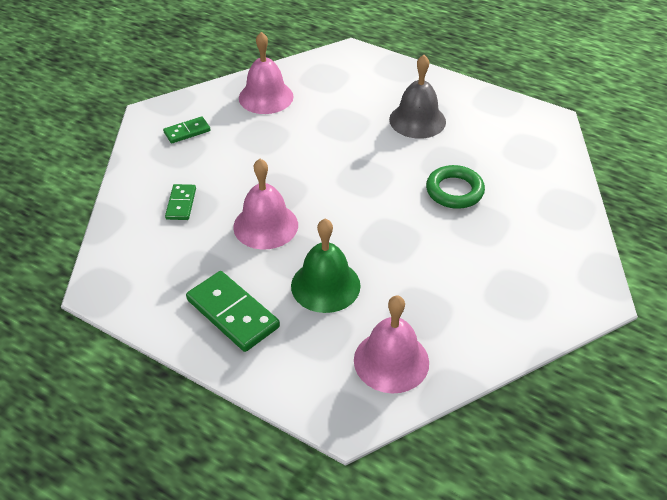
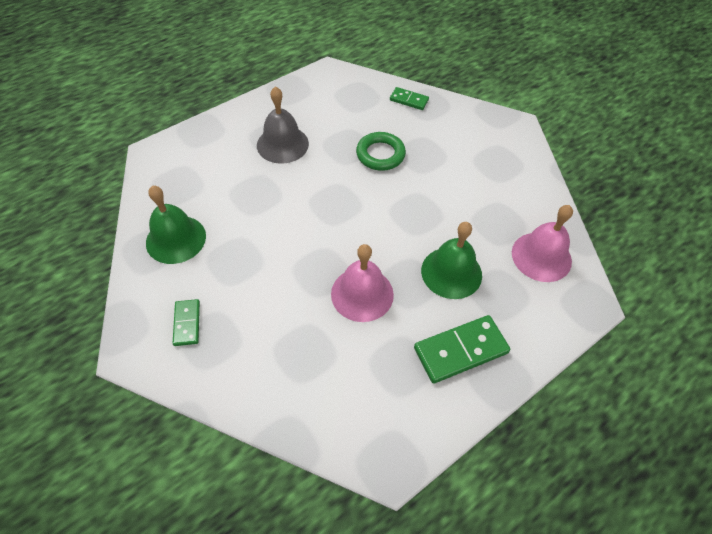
camera: 70 degrees left, 10 degrees up
(181, 204) = (298, 357): green domino -> green domino (409, 100)
(266, 97) = (176, 239): pink bell -> green bell

